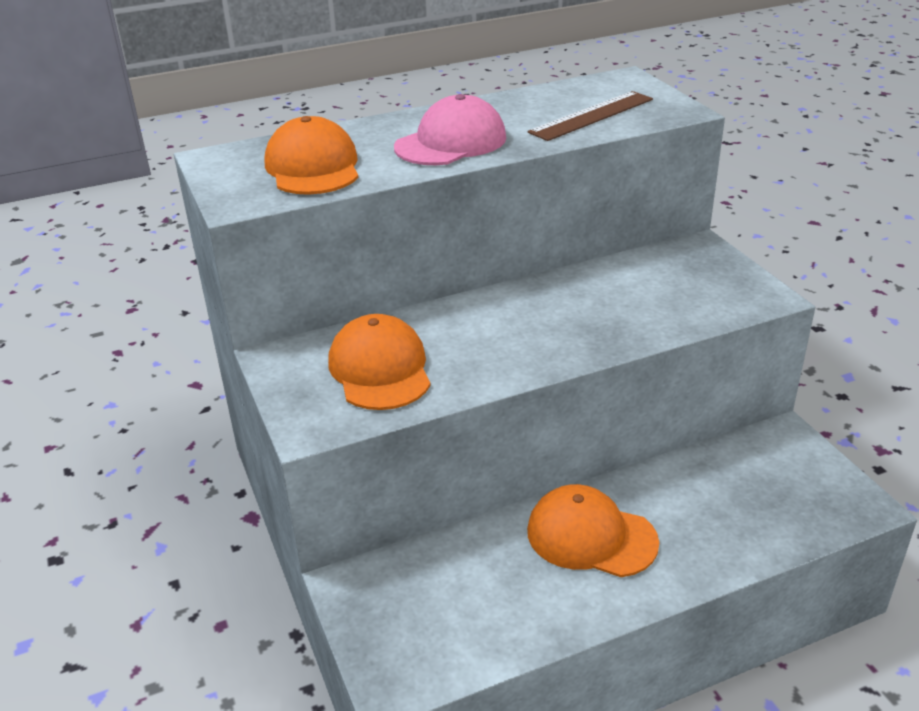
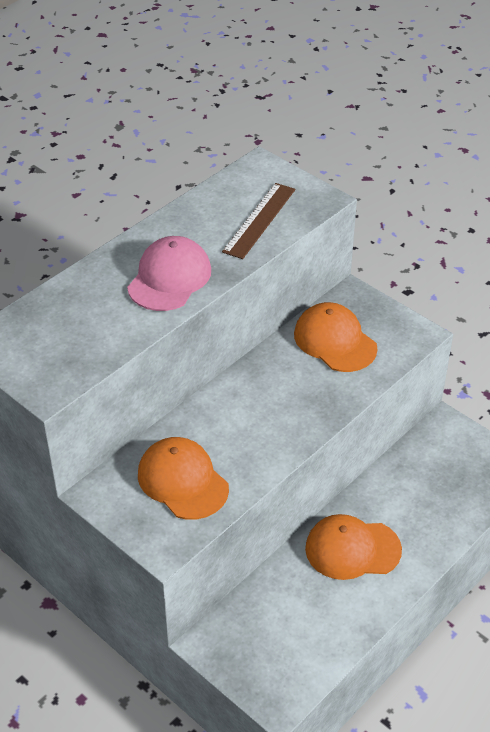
camera: 25 degrees left, 10 degrees up
(313, 167) = (79, 334): orange cap -> orange cap (334, 341)

